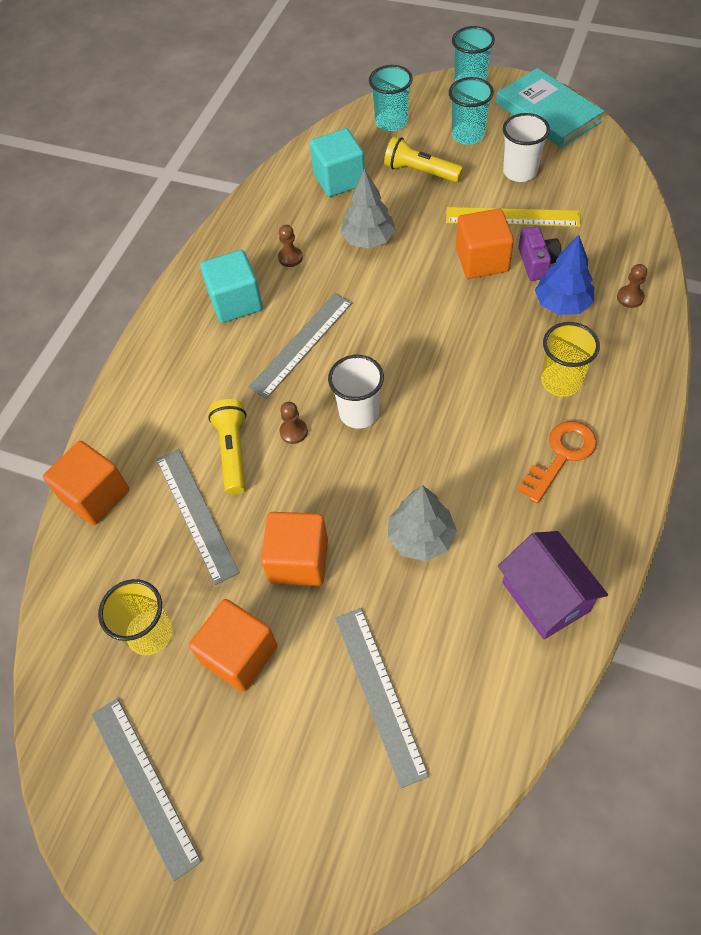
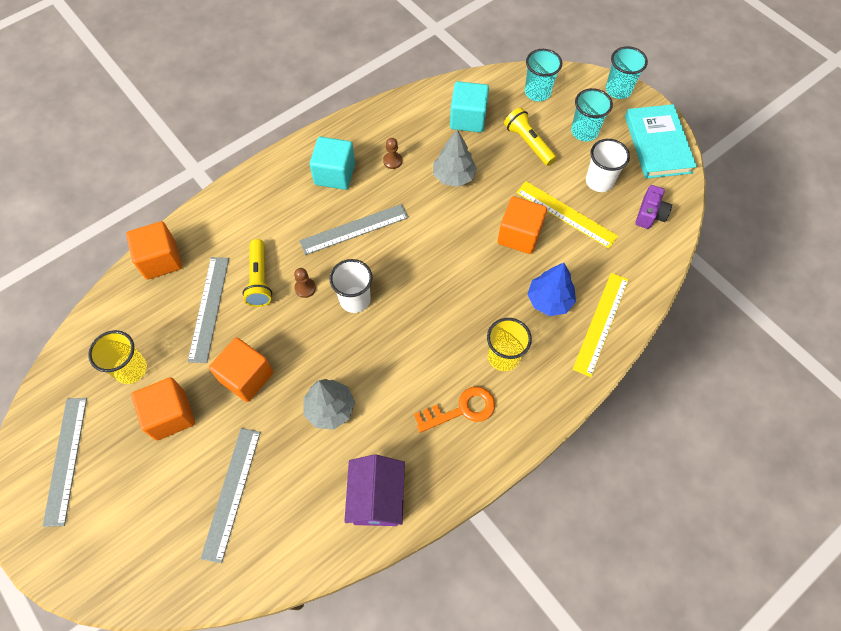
camera: 25 degrees right, 5 degrees up
(233, 451) = (259, 279): yellow flashlight -> yellow flashlight turned 150 degrees clockwise
(537, 263) = (556, 259): purple camera -> purple camera (650, 214)
(630, 297) = (601, 323): brown pawn -> yellow ruler

